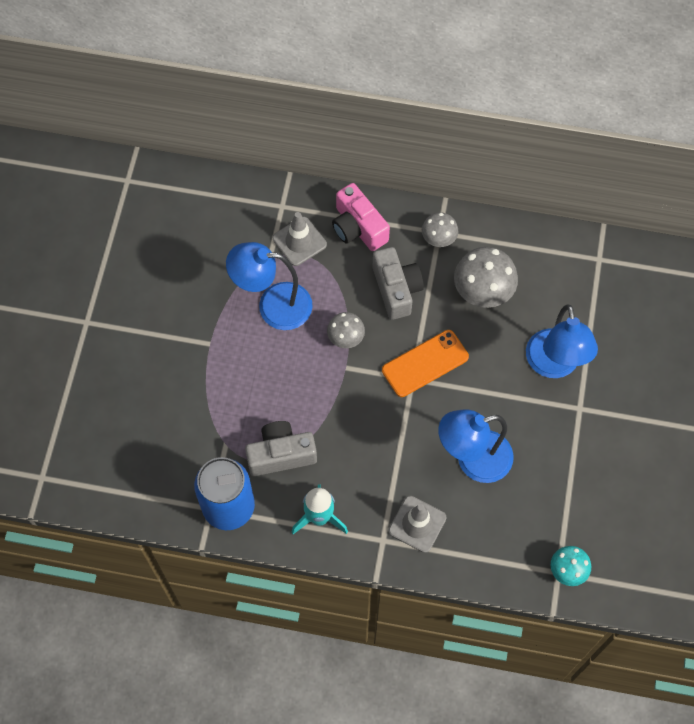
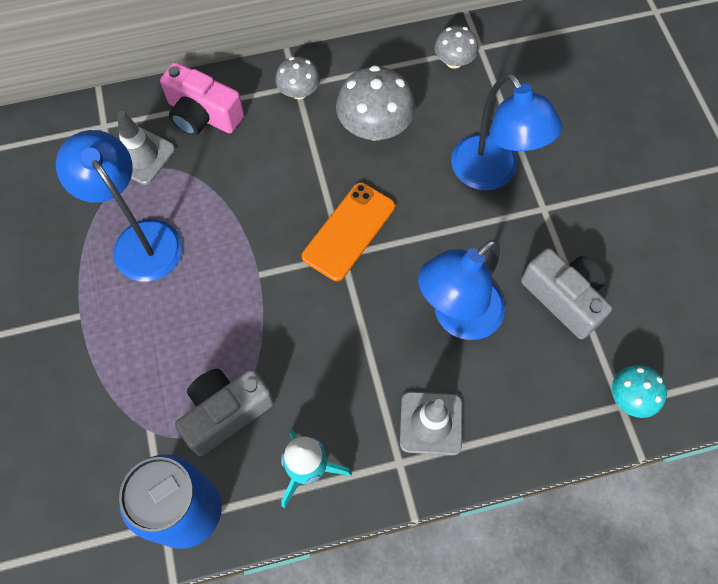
camera: 25 degrees left, 0 degrees up
(273, 305) = (140, 239): blue lamp -> blue lamp turned 75 degrees clockwise
(346, 337) = (243, 240): grey mushroom -> grey mushroom (453, 61)
(396, 289) = (277, 163): grey camera -> grey camera (564, 298)

